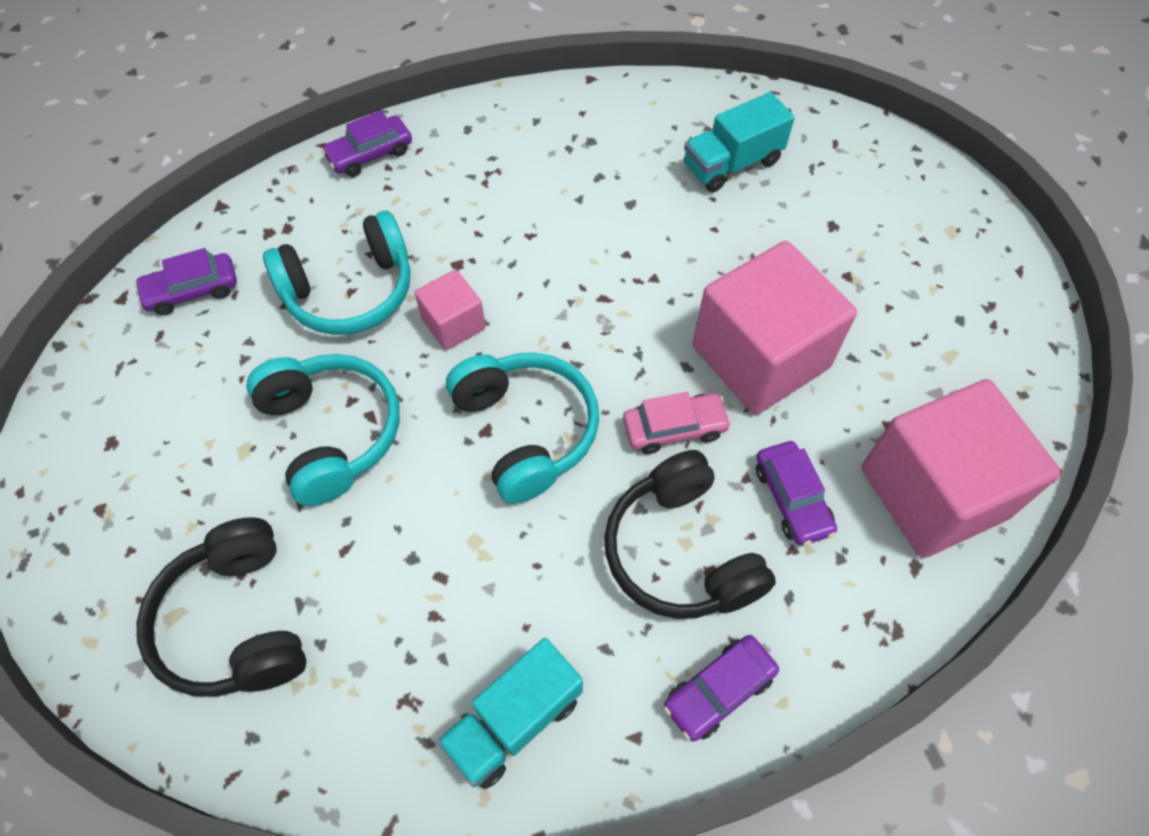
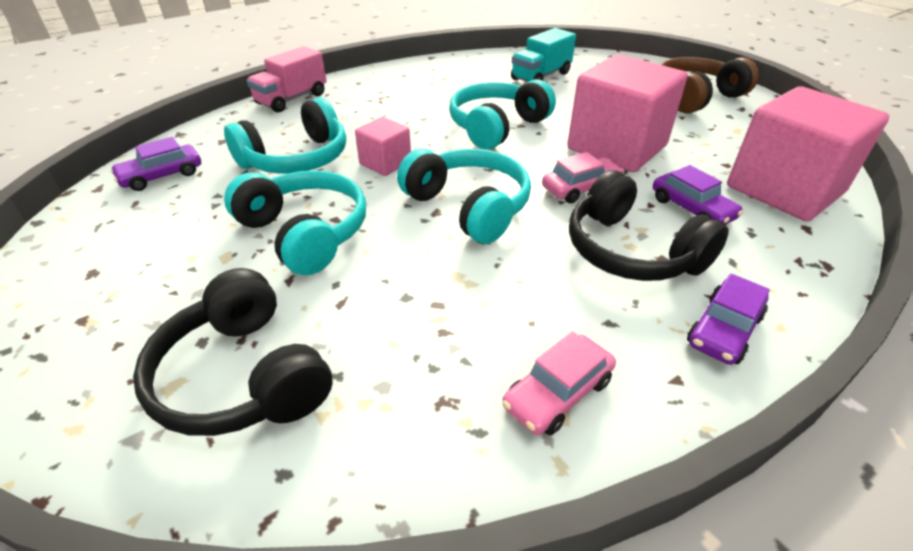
camera: 15 degrees left, 20 degrees down
(370, 154) = (292, 99): purple car -> pink truck
(514, 721) = (557, 393): turquoise truck -> pink car
(620, 277) = (497, 127): none -> turquoise headphones
(936, 264) = (695, 97): none -> brown headphones

